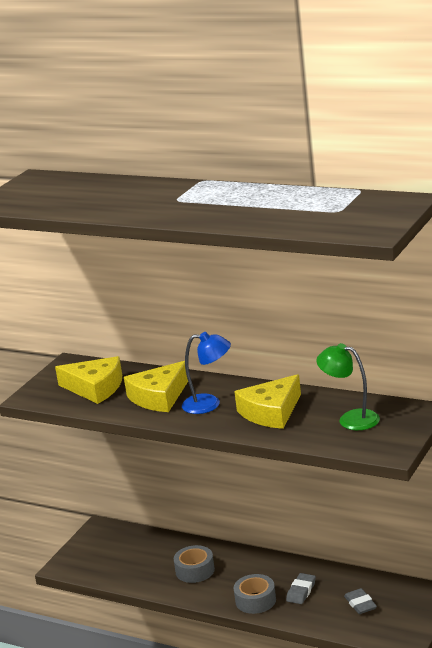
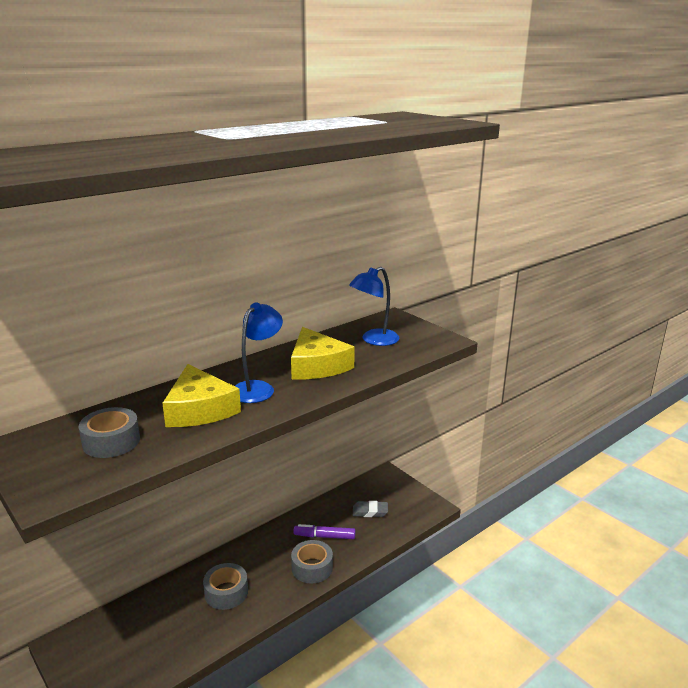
camera: 70 degrees left, 0 degrees up
(95, 388) = (111, 441): yellow cheese -> grey tape
(301, 591) = (324, 536): grey eraser -> purple marker
(351, 419) = (374, 340): green lamp -> blue lamp

